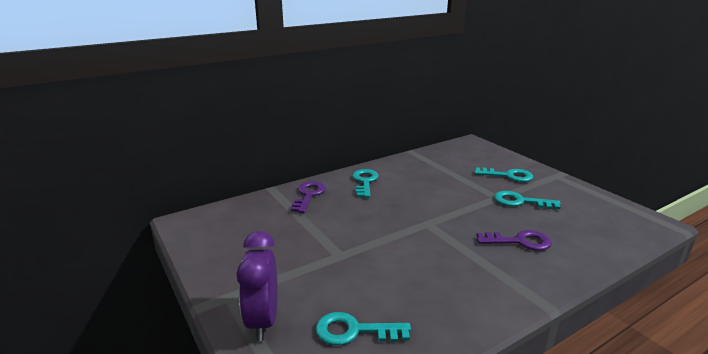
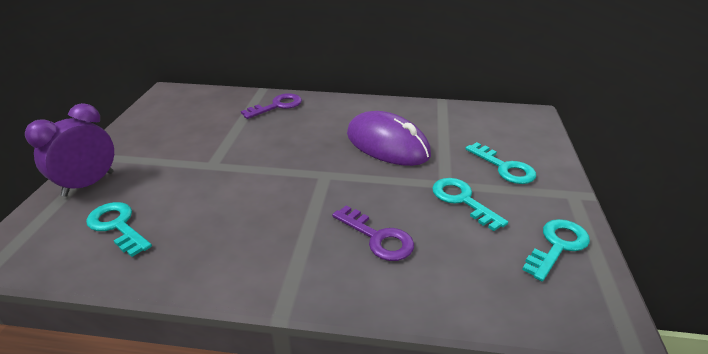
camera: 40 degrees right, 10 degrees up
(365, 182) = (342, 113): turquoise key -> turquoise key (557, 246)
(429, 189) = (387, 144): none -> purple mouse

